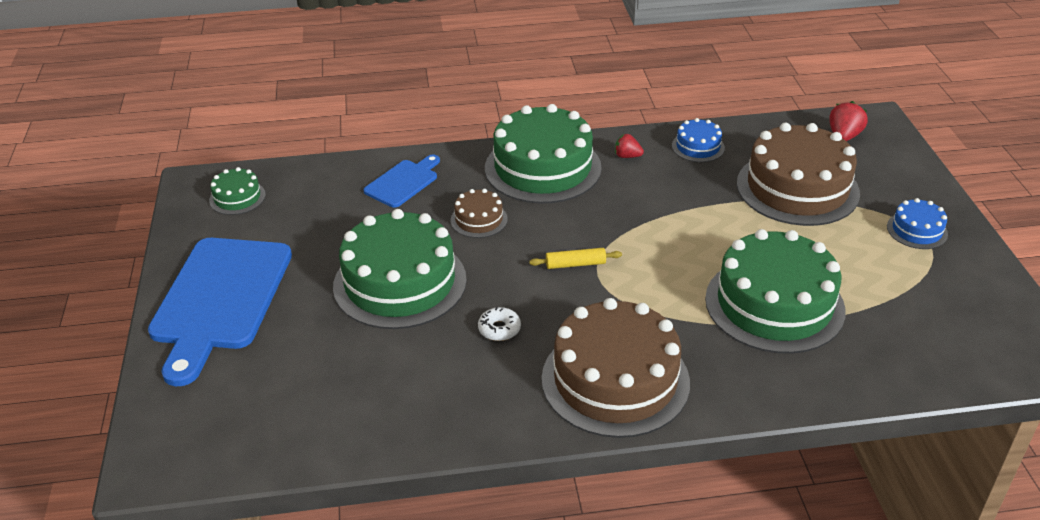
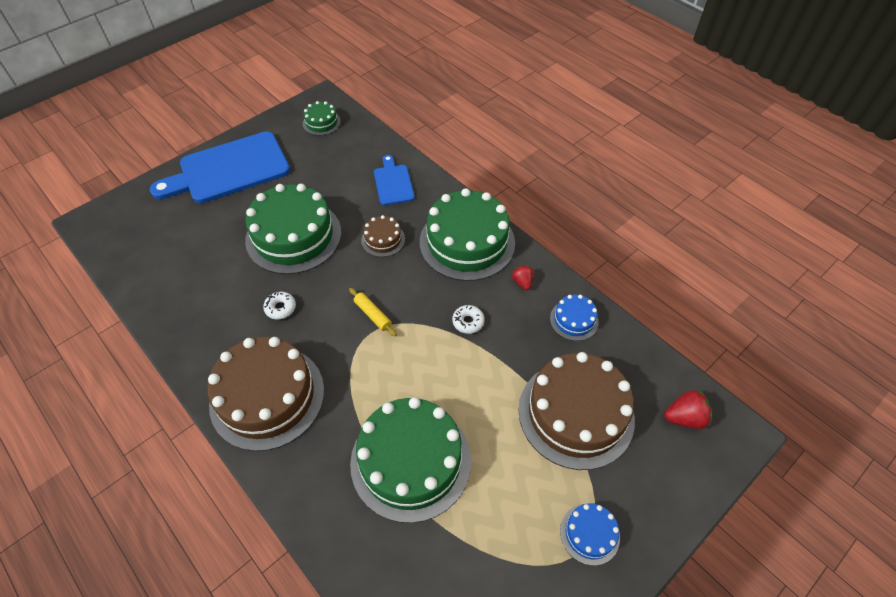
camera: 55 degrees right, 15 degrees up
(403, 182) = (393, 183): blue cutting board -> blue cutting board turned 105 degrees counterclockwise
(643, 206) = (468, 322): none -> white donut

